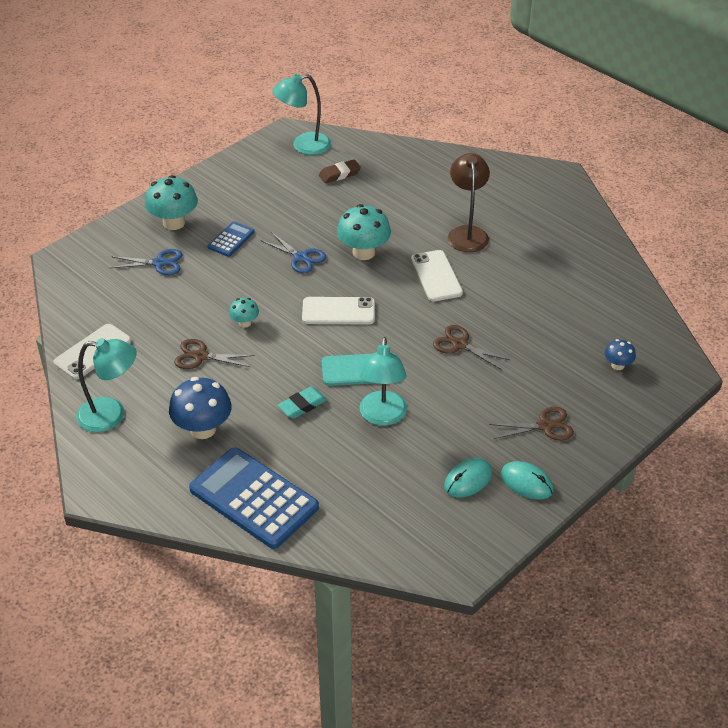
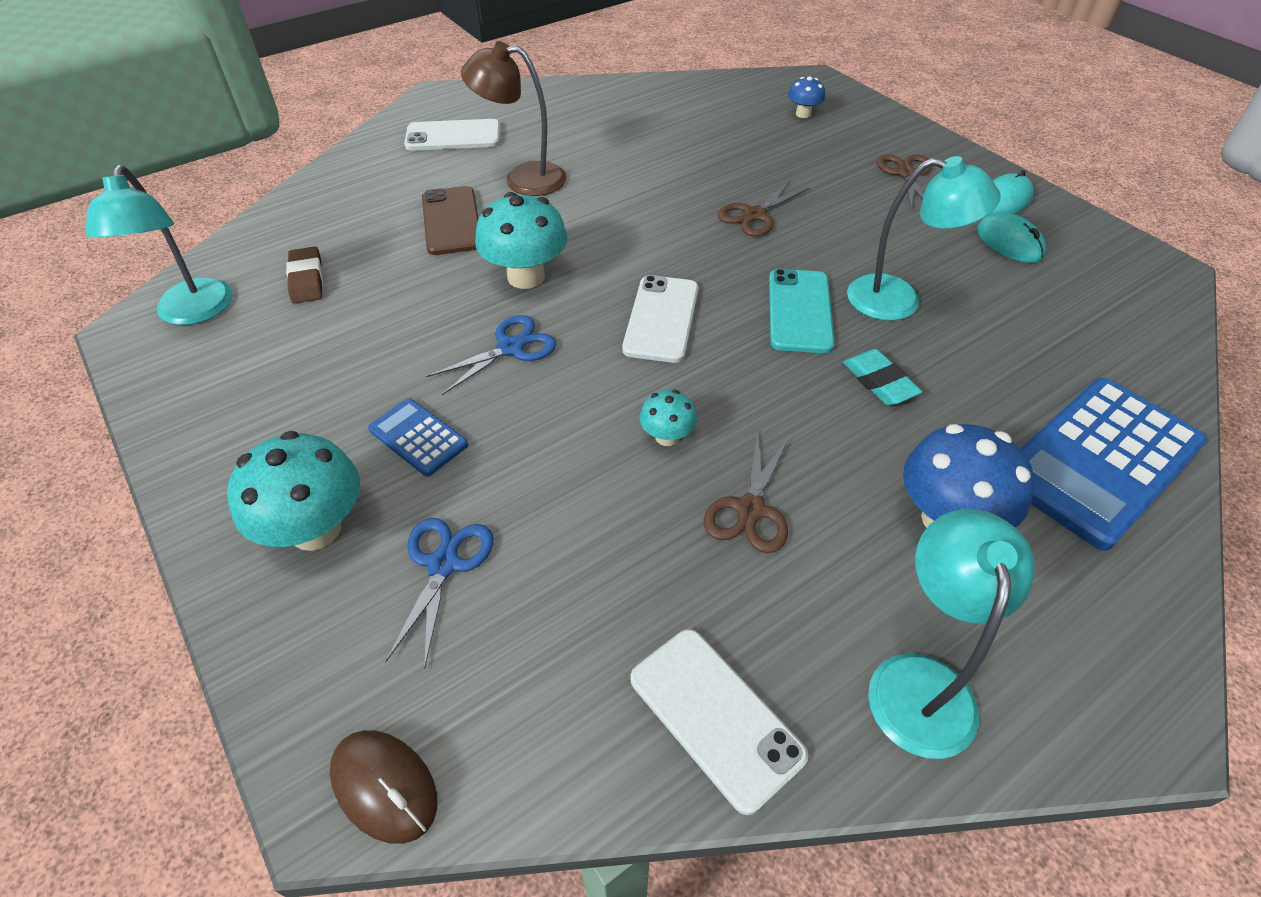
camera: 80 degrees left, 5 degrees up
(63, 269) = (384, 786): none -> brown mouse
(410, 213) = (451, 221): none -> brown phone
(436, 276) = (606, 216): white phone -> white phone (453, 136)

